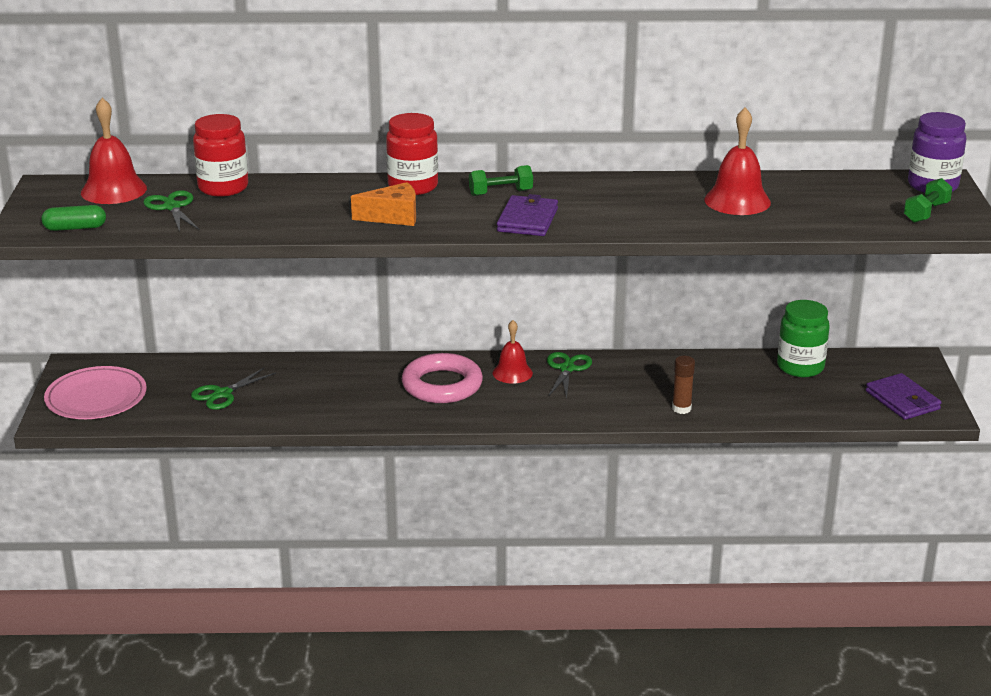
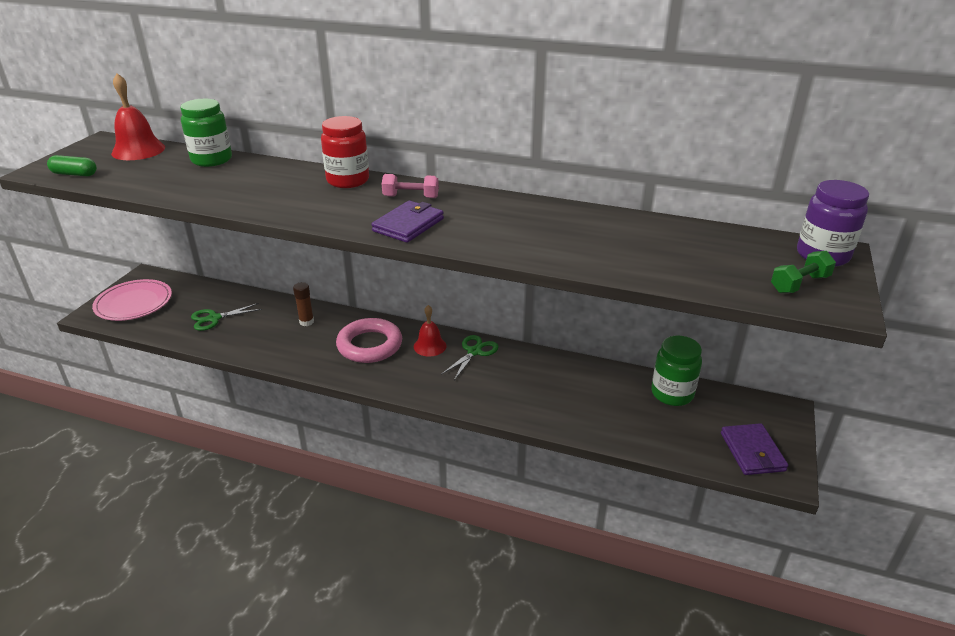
camera: 20 degrees right, 5 degrees up
(172, 207) = (158, 169): green scissors -> none
(223, 188) = (212, 160): red jar -> green jar
(393, 217) = (304, 203): orange cheese -> none
(500, 193) = (411, 197): green dumbbell -> pink dumbbell
(681, 409) = (543, 412): brown glue stick -> brown glue stick (306, 322)
(737, 201) = (612, 238): red bell -> none

